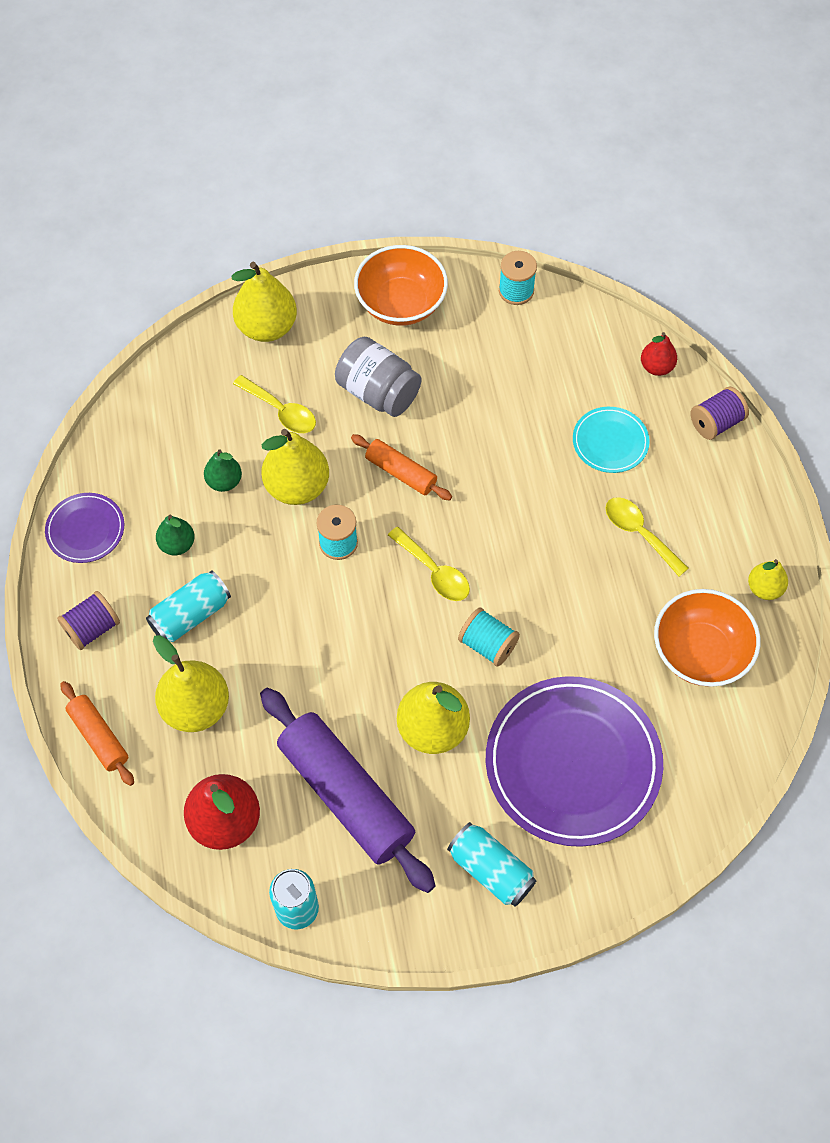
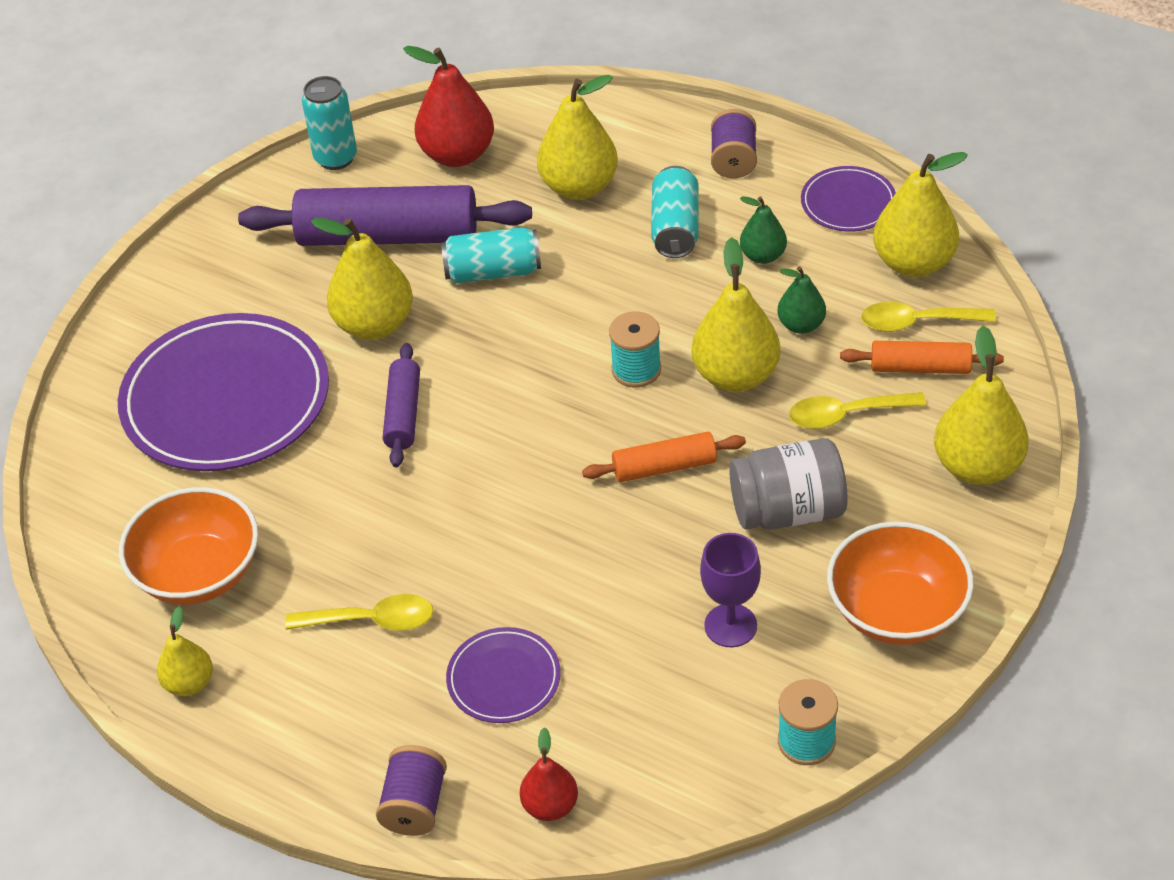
camera: 135 degrees right, 15 degrees down
(99, 737) = (622, 118): orange rolling pin -> orange rolling pin (920, 367)
(117, 457) = (913, 263): none -> yellow pear
(434, 572) = (523, 422): yellow spoon -> yellow spoon (917, 322)
(479, 367) = (730, 625): none -> purple goblet
(488, 644) = (403, 414): turquoise spool -> purple rolling pin
(491, 870) = (215, 287): turquoise can -> turquoise can (493, 271)
(610, 442) = (504, 678): turquoise plate -> purple plate

